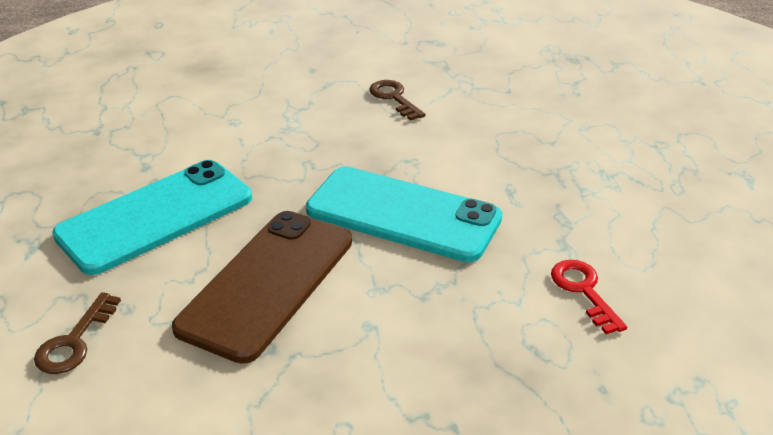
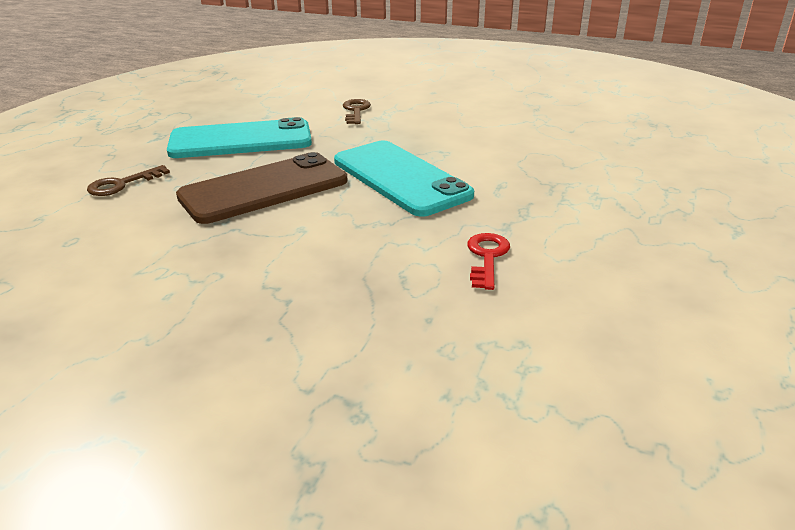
camera: 30 degrees right, 5 degrees down
(394, 98) = (473, 117): brown key -> brown key (356, 111)

